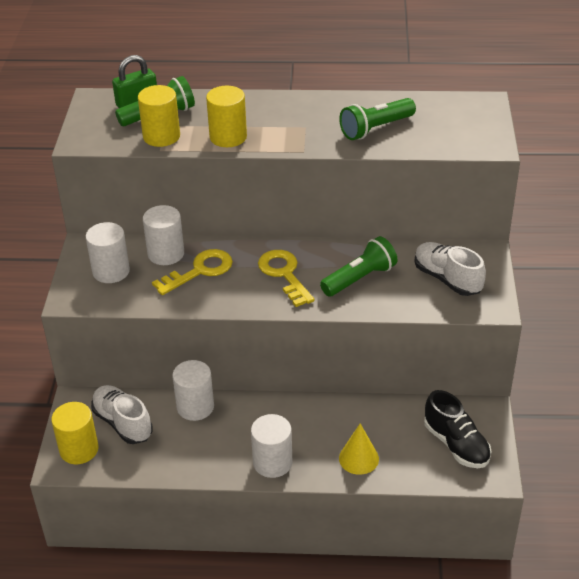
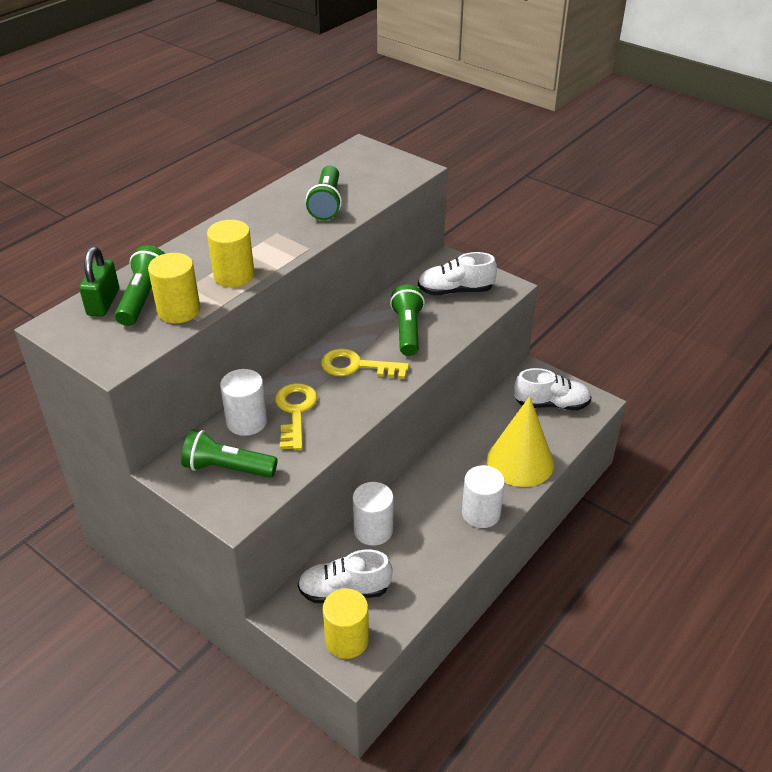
camera: 55 degrees left, 0 degrees up
(111, 271) = (227, 468): white cylinder -> green flashlight
(358, 458) = (520, 461): yellow cone -> yellow cone, size x1.79
(456, 444) = (551, 404): black shoe -> white shoe

